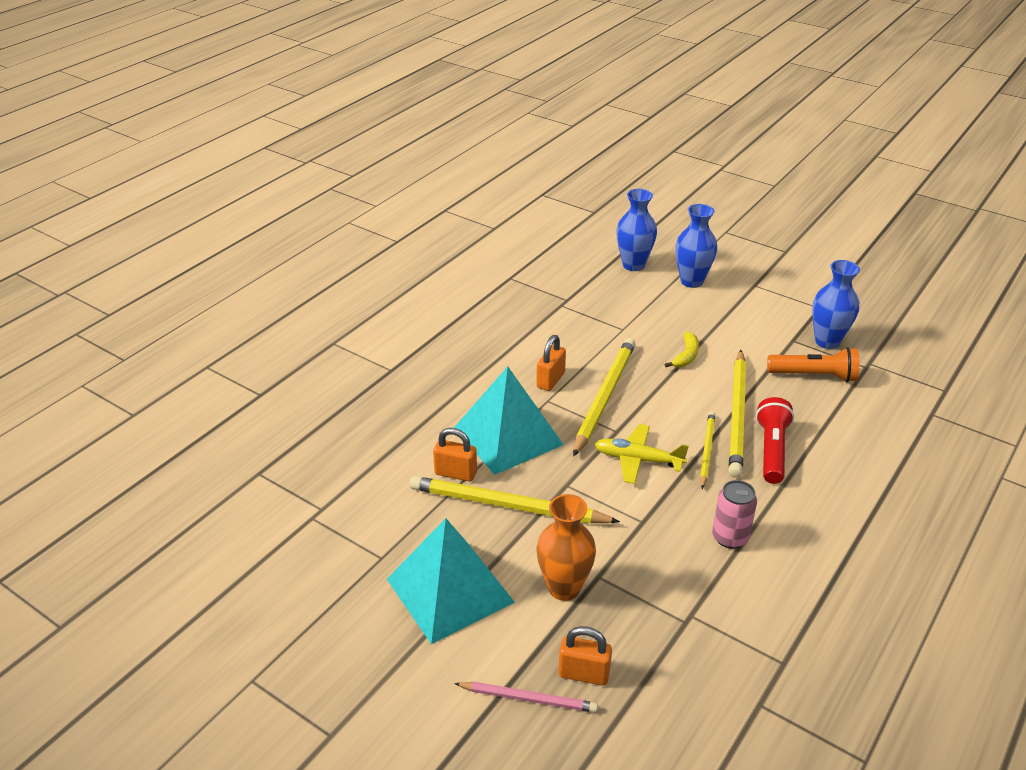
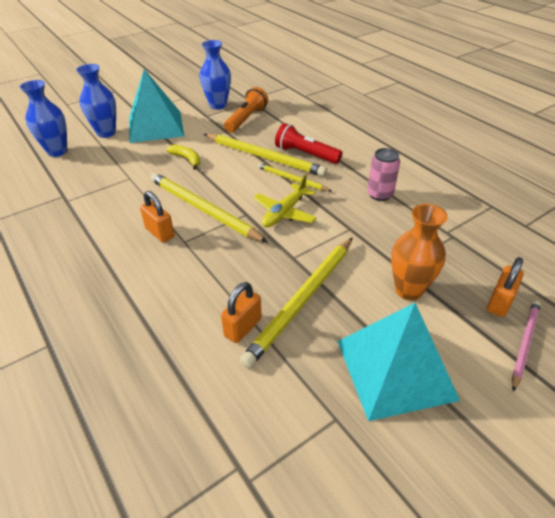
camera: 70 degrees left, 5 degrees up
(507, 436) = (213, 278): turquoise pyramid -> turquoise pyramid (155, 126)

